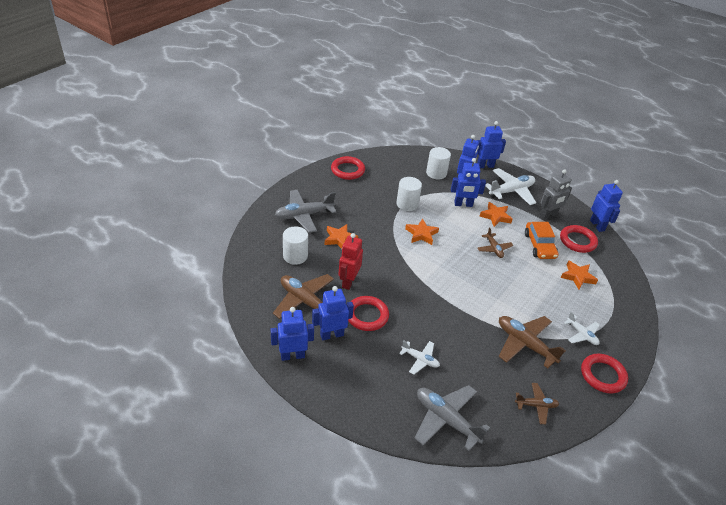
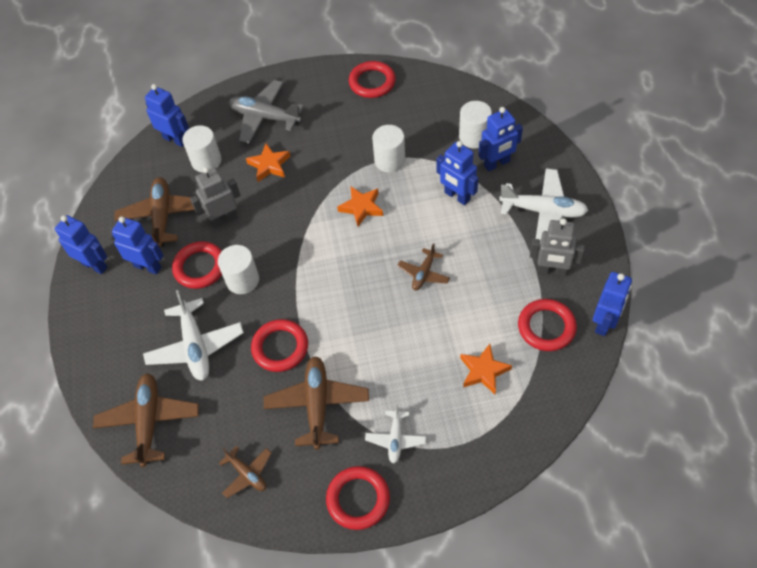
camera: 50 degrees right, 15 degrees up
(348, 282) = (224, 219): red robot -> grey robot
(402, 307) = (242, 280): none -> white cylinder
(420, 360) = (195, 346): white plane -> white plane, size x1.78
(446, 420) = (149, 421): grey plane -> brown plane
(469, 329) = (280, 347): none -> red ring
(485, 166) = (552, 157): blue robot -> blue robot (175, 139)
(495, 216) = (478, 234): orange star -> none
(539, 245) = (486, 303): orange car -> none

